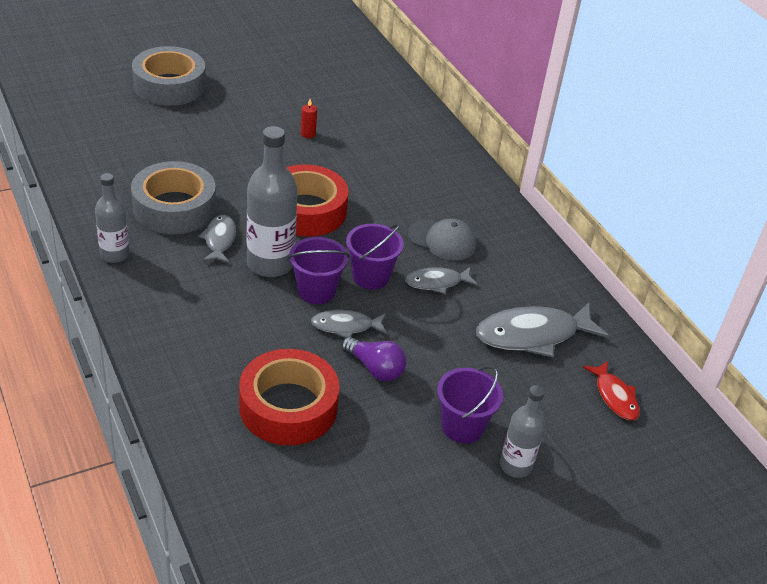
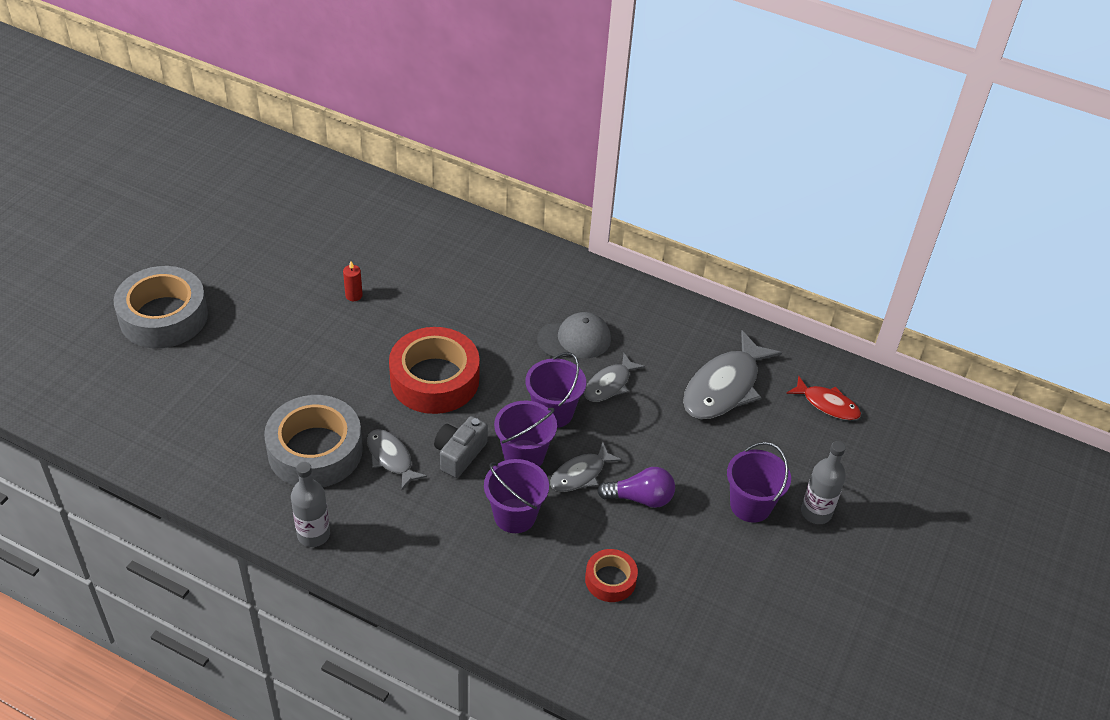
camera: 35 degrees left, 5 degrees up
(265, 323) = (515, 516): none -> purple bucket
(270, 264) = (459, 454): grey bottle -> grey camera
(288, 407) = (610, 580): red tape -> red tape, size x0.51

